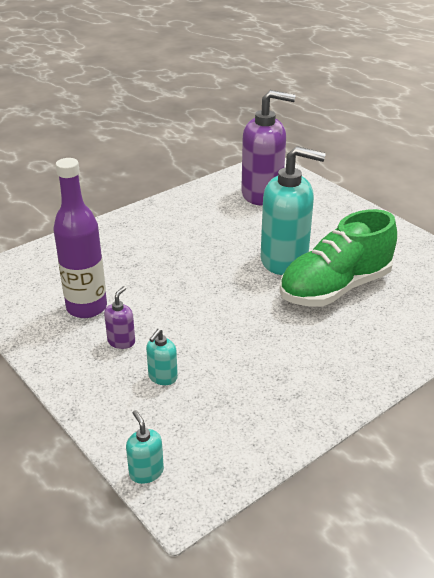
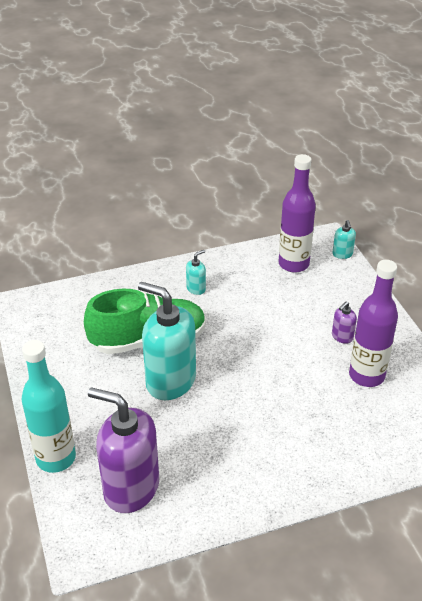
camera: 160 degrees left, 5 degrees up
(162, 377) = (318, 303): turquoise soap dispenser -> turquoise soap dispenser (196, 288)
(217, 431) = (293, 264): none -> purple bottle
(332, 197) = (56, 458): none -> turquoise bottle

